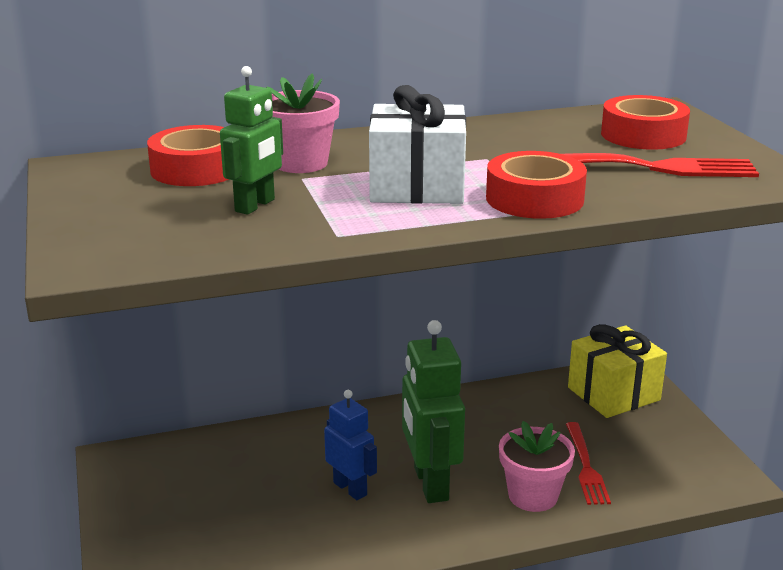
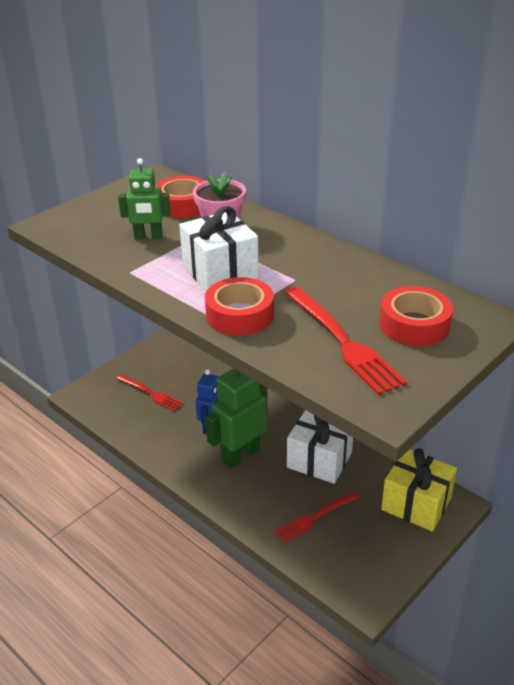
camera: 60 degrees right, 10 degrees up
(217, 520) = (150, 393): none -> red fork
(493, 428) = (319, 460): none -> white gift
(533, 496) = (263, 503): pink flower pot -> none

